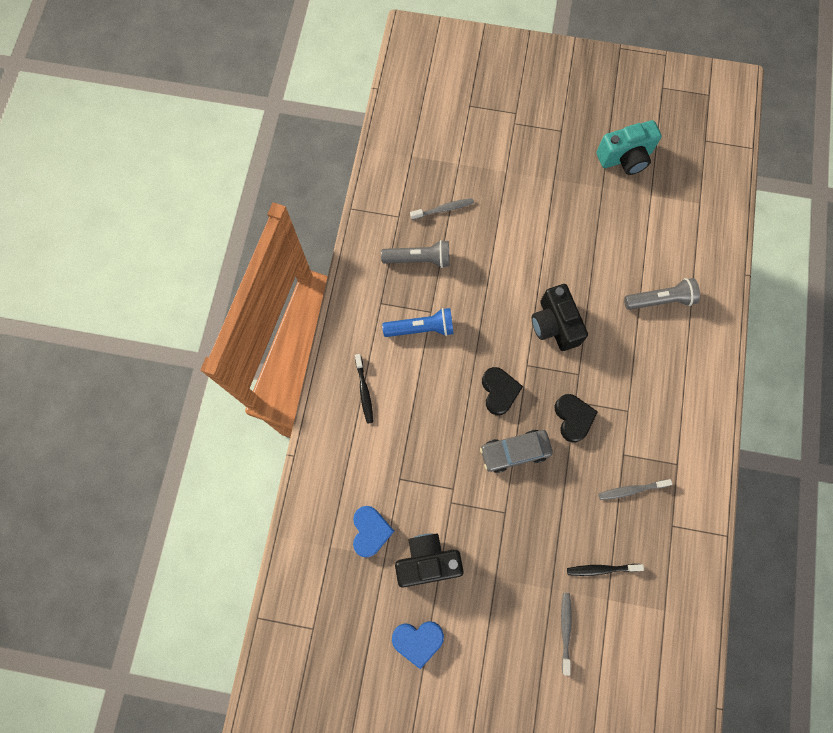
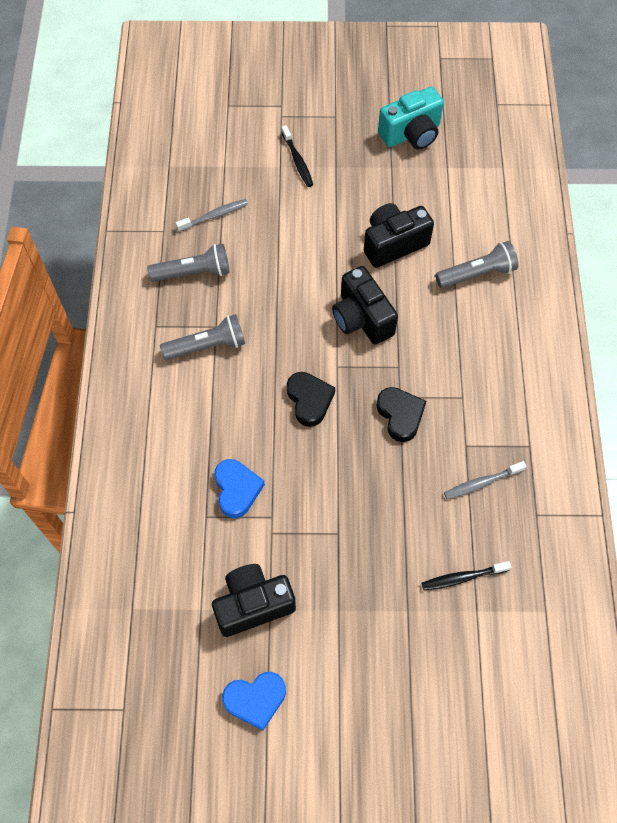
camera: 10 degrees left, 10 degrees down
(364, 391) = (149, 425): black toothbrush -> black toothbrush (297, 161)
(370, 531) = (179, 582): blue heart -> blue heart (237, 489)
(421, 328) = (207, 346): blue flashlight -> grey flashlight
(514, 452) = (338, 463): grey car -> none
(565, 630) = (432, 655): grey toothbrush -> none
(592, 260) = (393, 244): none -> black camera

